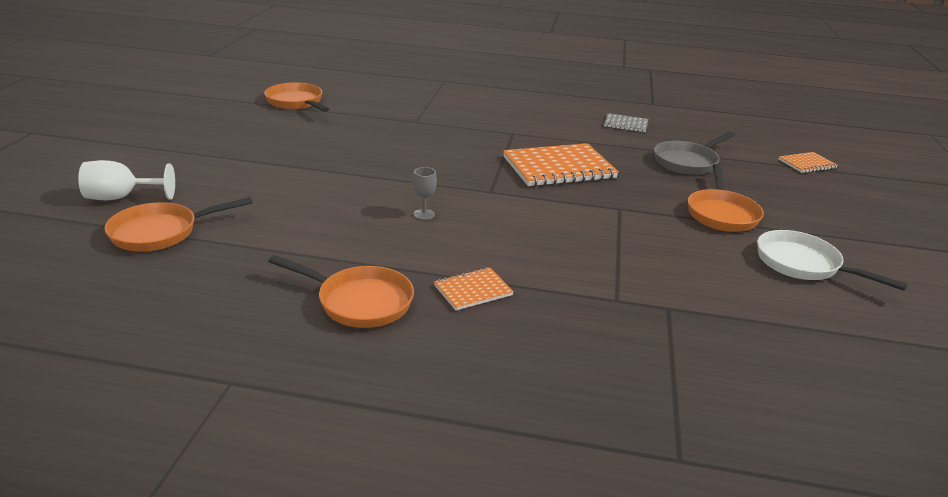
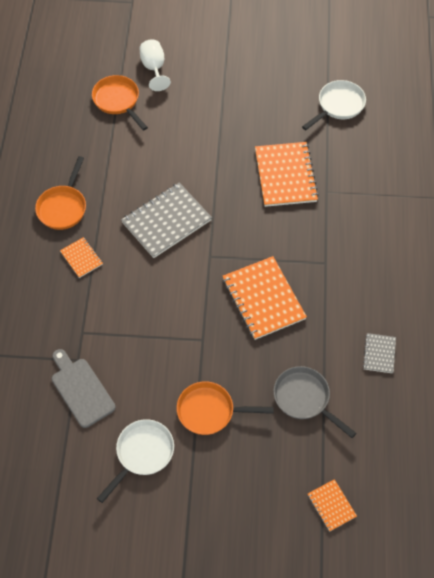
camera: 85 degrees right, 30 degrees up
(296, 102) = (338, 105): orange pan -> white pan
(382, 137) = (285, 175): none -> orange notebook
(424, 214) = (166, 221): grey goblet -> grey notebook
(720, 308) = (81, 389): none -> grey cutting board

